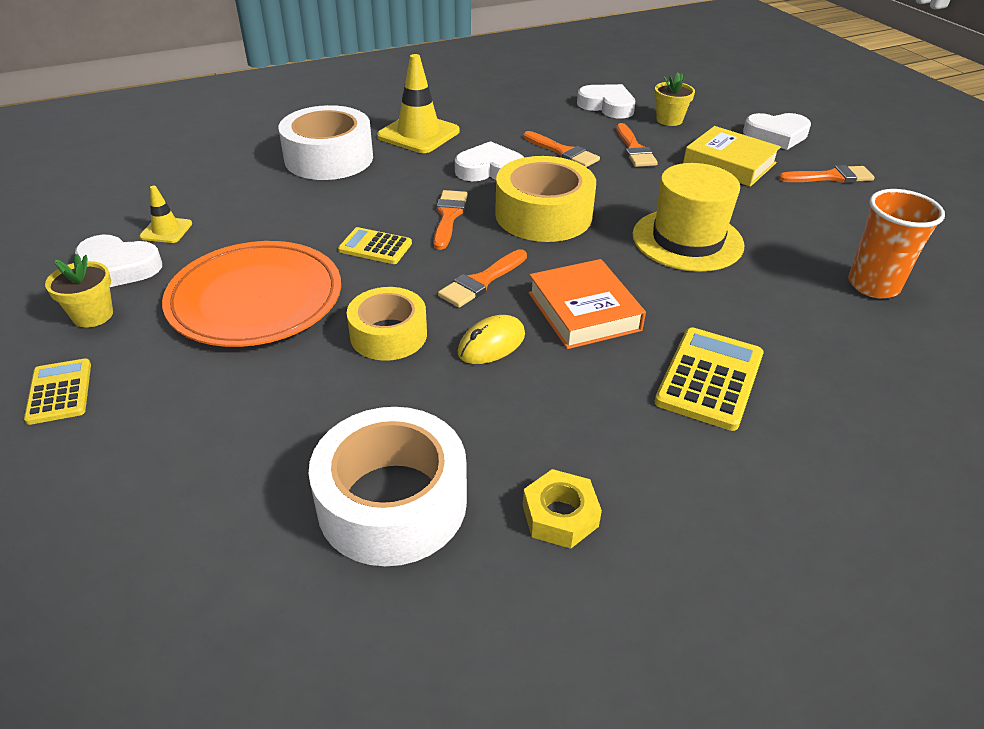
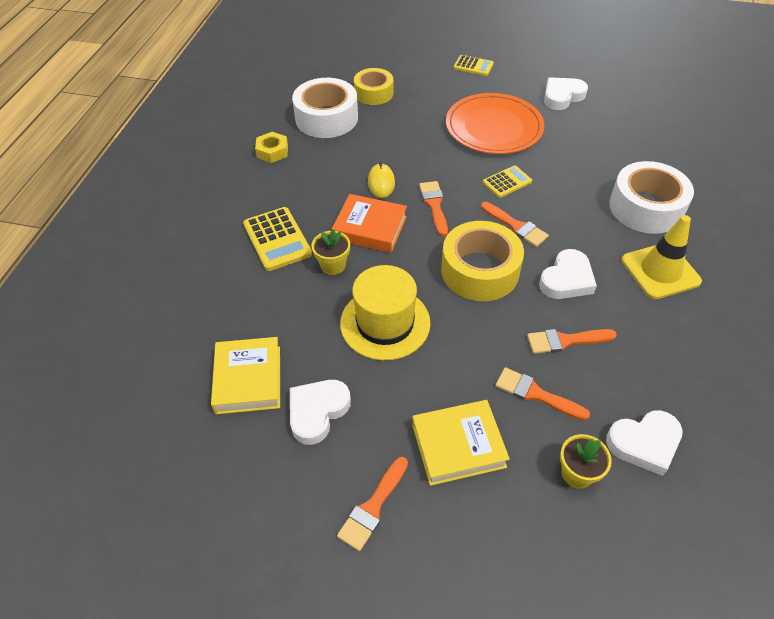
camera: 130 degrees right, 10 degrees up
(93, 315) = (523, 82): yellow flower pot -> yellow flower pot (333, 265)
(166, 230) = (591, 118): yellow traffic cone -> none
(388, 335) = (422, 155): yellow tape -> yellow tape (373, 93)
(776, 135) = (478, 546): white heart -> white heart (317, 412)
(873, 285) = (248, 379): orange cup -> yellow book

